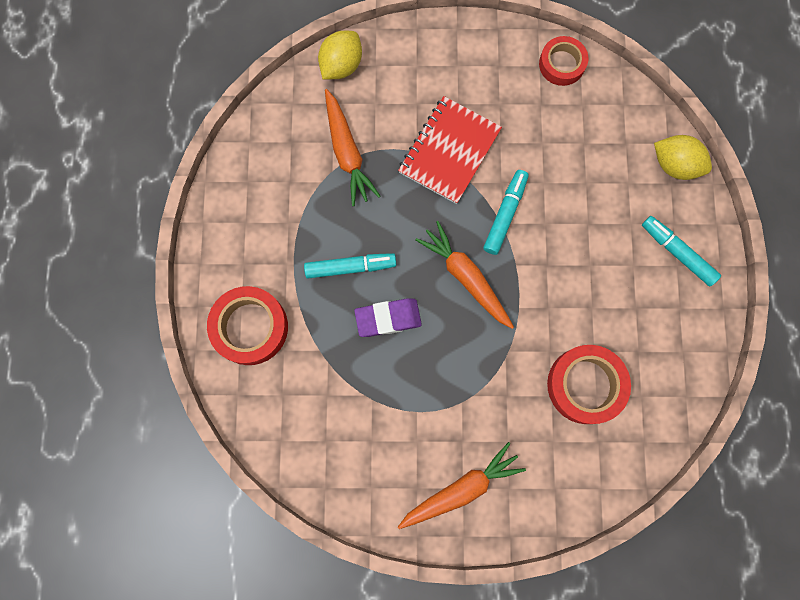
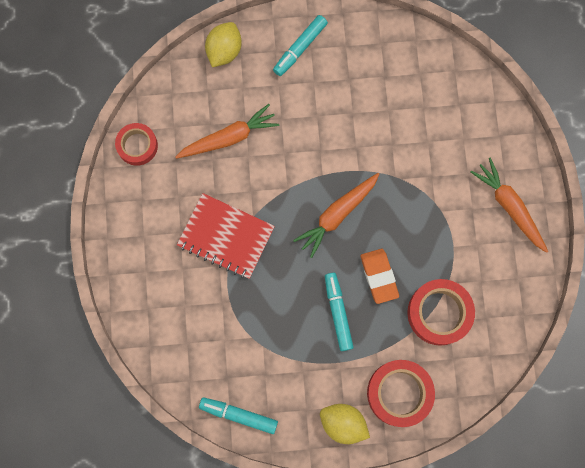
camera: 95 degrees left, 0 degrees up
(341, 65) = (150, 340): yellow lemon -> yellow lemon (343, 423)
(347, 152) = (233, 326): orange carrot -> orange carrot (229, 137)
(388, 318) = (379, 276): purple eraser -> orange eraser
(505, 214) = (279, 186): turquoise marker -> turquoise marker (239, 415)
(585, 385) = (416, 116): red tape -> red tape (439, 313)

